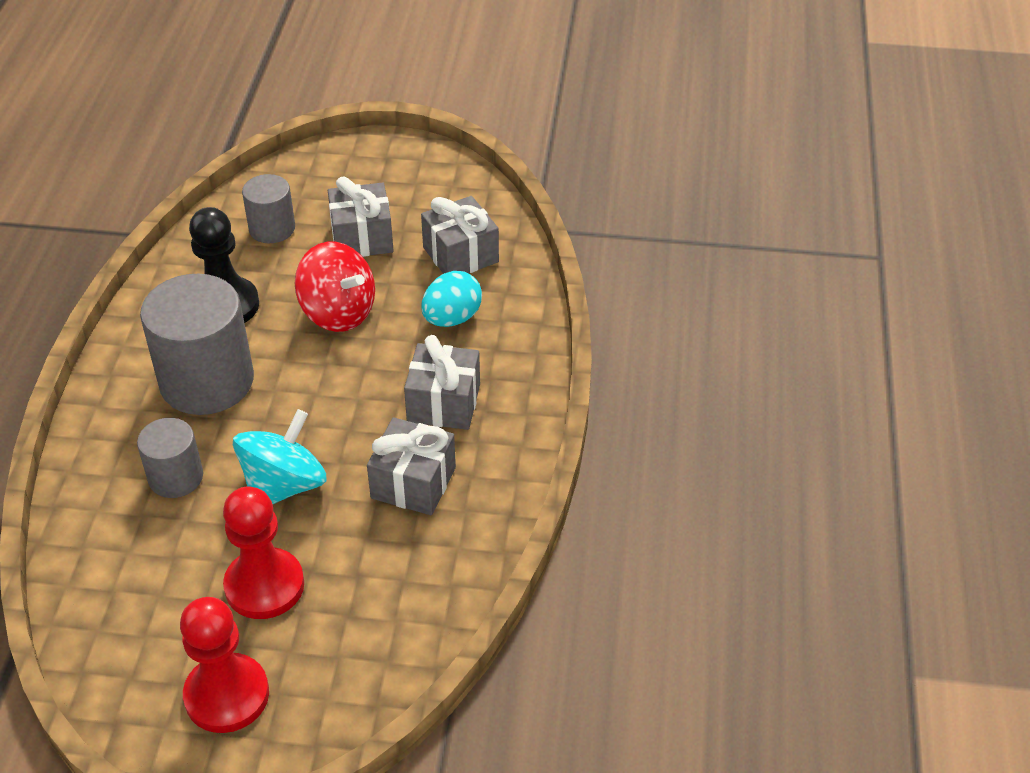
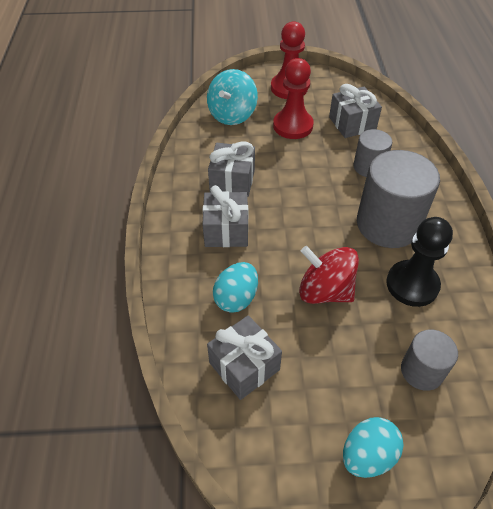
camera: 170 degrees right, 5 degrees up
(284, 485) = (306, 170): turquoise spinning top -> turquoise spinning top (232, 115)
(362, 237) = (337, 373): grey gift -> grey gift (352, 123)
(364, 180) = (367, 455): none -> turquoise egg

